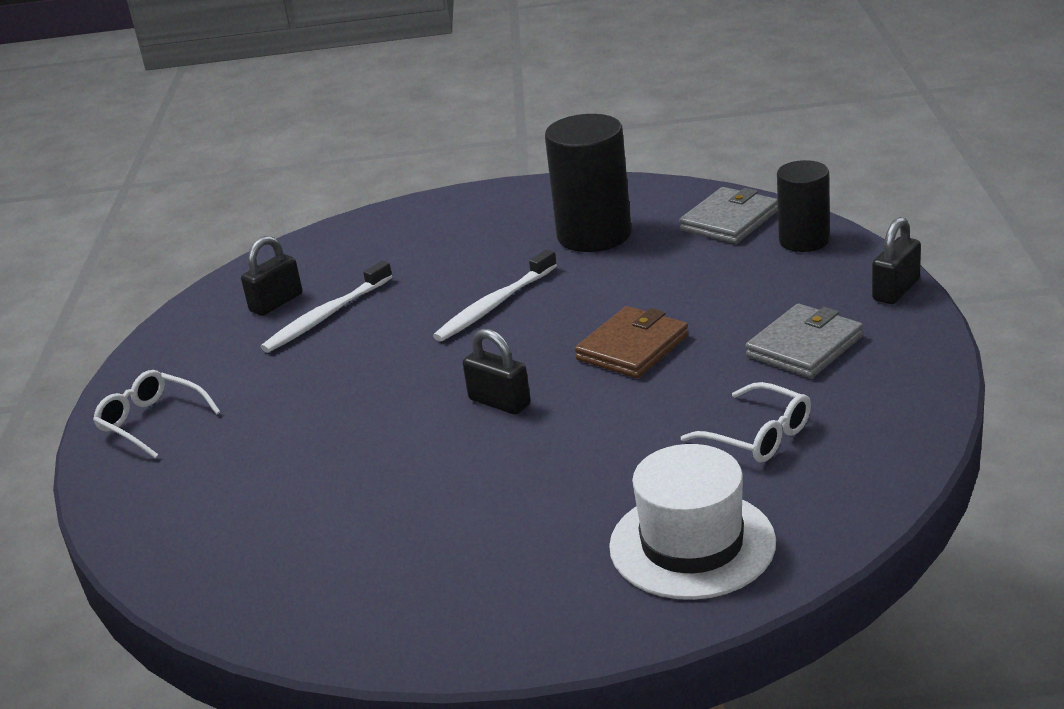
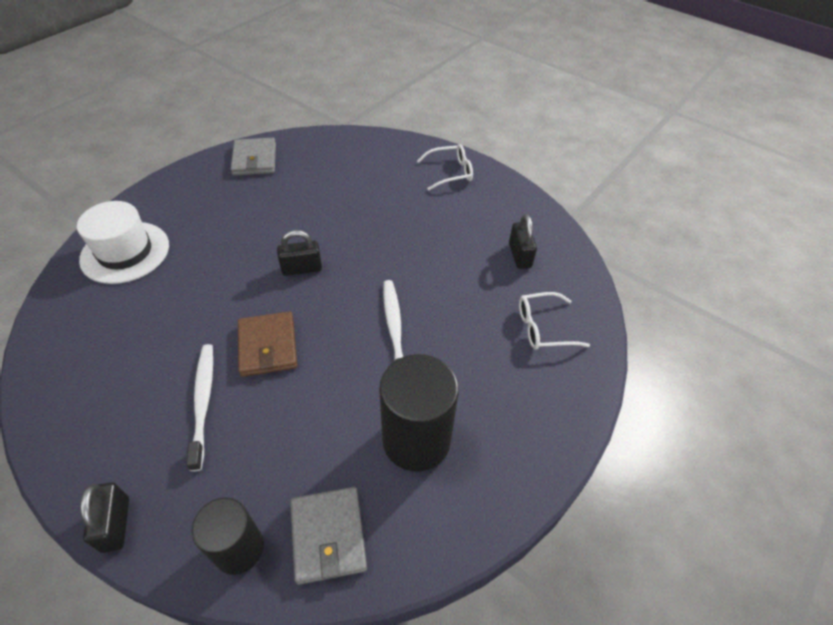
camera: 125 degrees right, 20 degrees up
(326, 316) = (477, 264): white toothbrush -> white toothbrush (203, 402)
(757, 436) = (135, 326): white glasses -> white glasses (544, 327)
(804, 346) = (153, 413): grey wallet -> grey wallet (255, 159)

